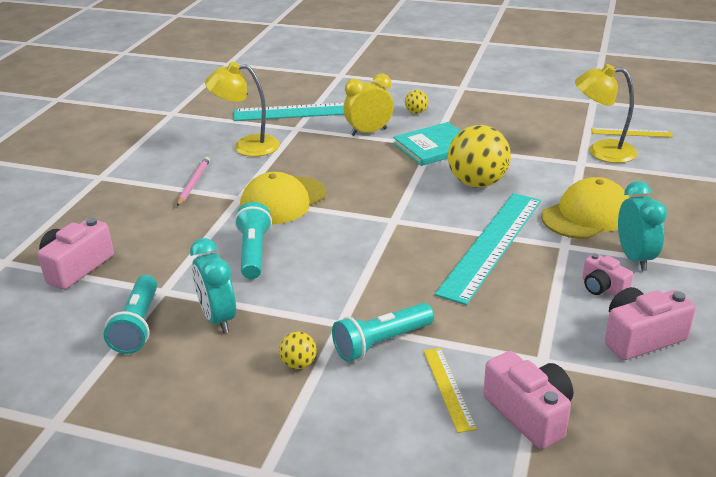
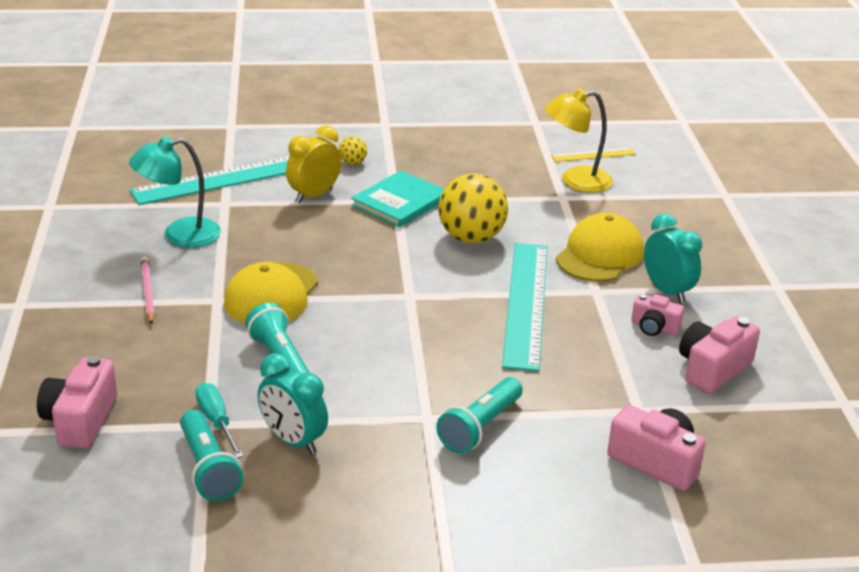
camera: 25 degrees left, 0 degrees up
(171, 290) = (216, 422): none -> turquoise screwdriver
(247, 146) = (179, 235): yellow lamp -> turquoise lamp
(299, 364) = (412, 467): yellow ball -> none
(448, 388) = (570, 456): yellow ruler -> none

